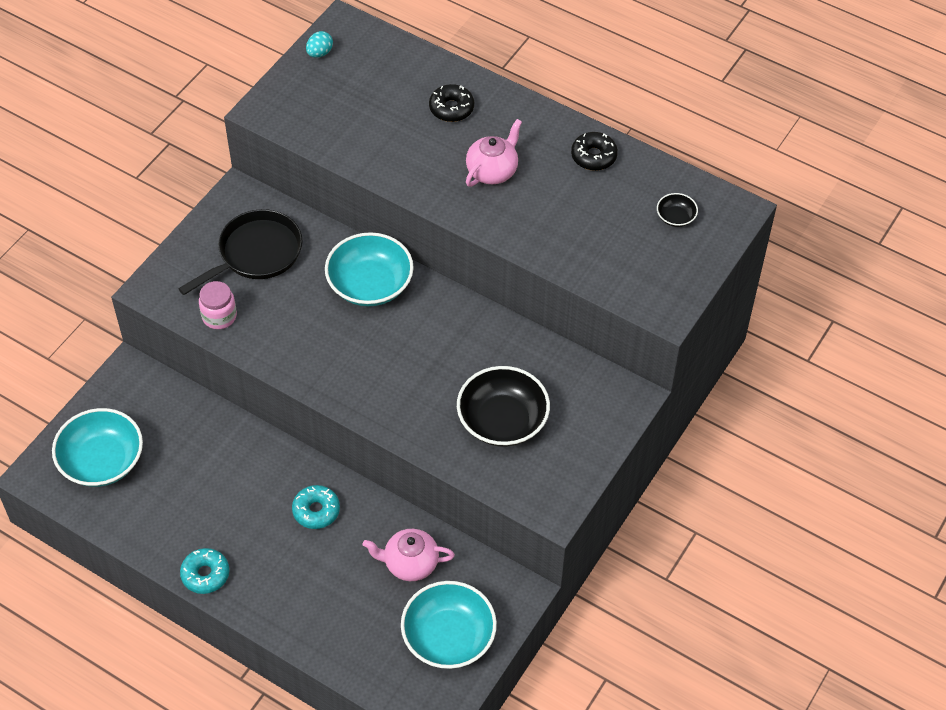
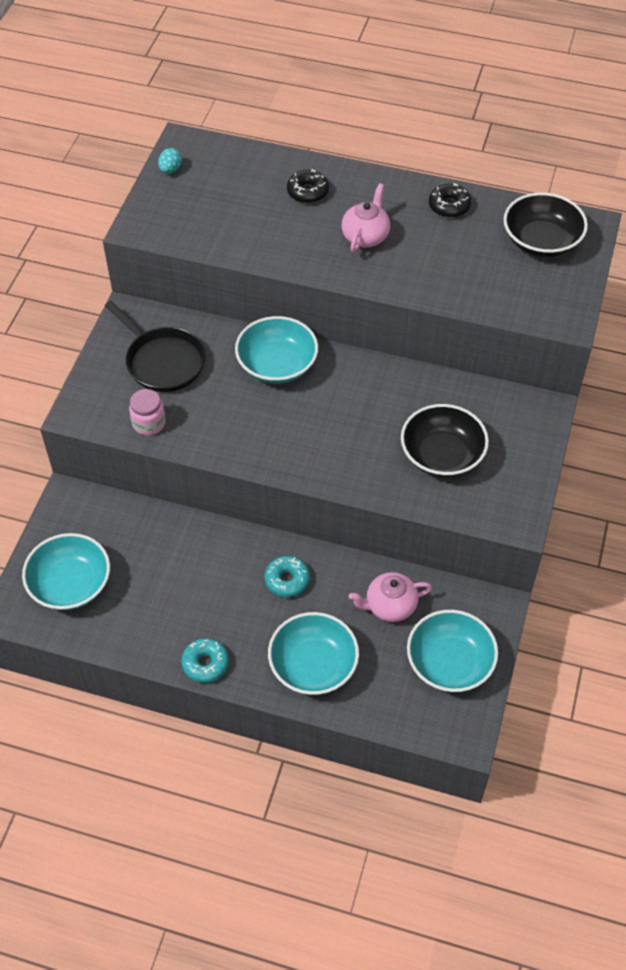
camera: 15 degrees left, 0 degrees up
(256, 254) = (162, 361): black pan -> black pan turned 105 degrees clockwise
(310, 604) = (313, 665): none -> turquoise bowl
(675, 217) = (541, 241): black bowl -> black bowl, size x2.19

